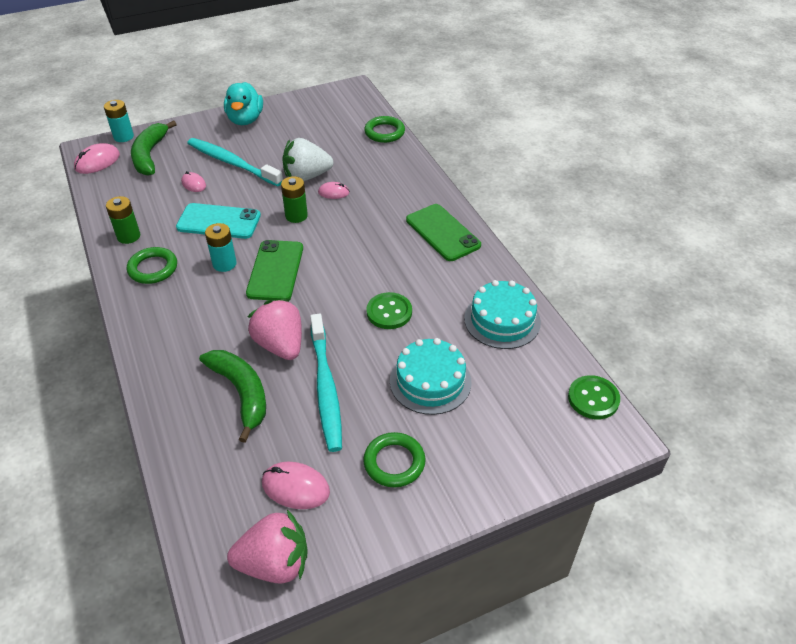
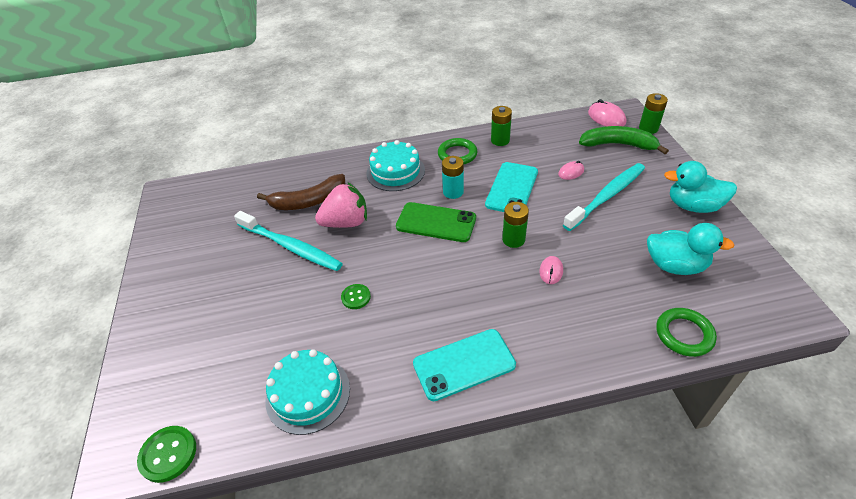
camera: 105 degrees right, 0 degrees up
(123, 137) = (648, 128): turquoise battery -> green battery
(241, 393) = (308, 201): green banana -> brown banana
(274, 563) = (169, 214): pink strawberry -> none
(295, 487) = (214, 226): pink mouse -> none
(306, 176) = (582, 251): white strawberry -> none
(317, 132) = (675, 265): none -> turquoise duck
(325, 387) = (290, 246): turquoise toothbrush -> turquoise toothbrush turned 150 degrees counterclockwise
(389, 312) = (356, 297): green button -> green button, size x0.66
(394, 462) = (199, 280): green ring -> none
(430, 381) = (262, 316): turquoise cake -> turquoise cake (395, 172)
(442, 233) = (464, 364): green phone -> turquoise phone

